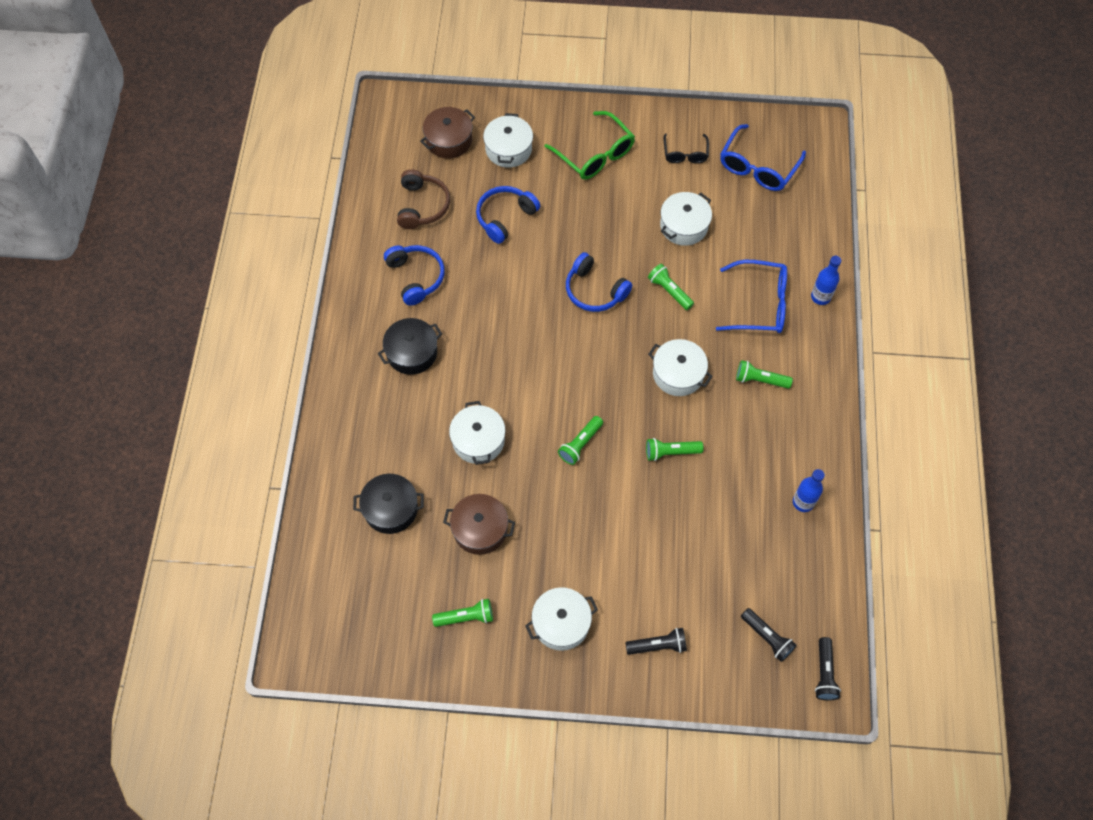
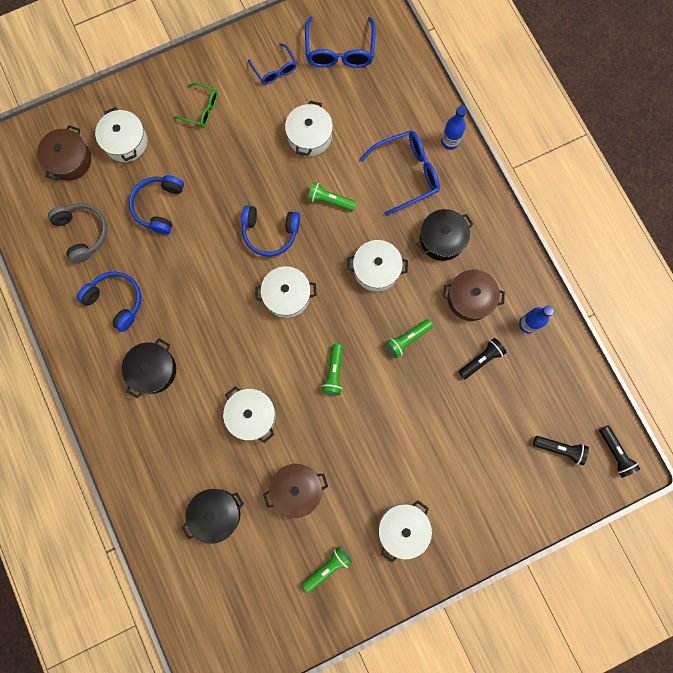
camera: 30 degrees left, 15 degrees up
(422, 206) = (83, 233): brown headphones -> grey headphones
(577, 353) = (287, 295): none -> white pot
(595, 155) = (201, 109): green glasses -> green glasses, size x0.60
(658, 645) = (484, 503): black flashlight -> black flashlight (481, 360)
(685, 154) = (275, 70): black glasses -> blue glasses
(757, 448) = (470, 298): none -> brown pot
(760, 380) = (442, 239): green flashlight -> black pot

